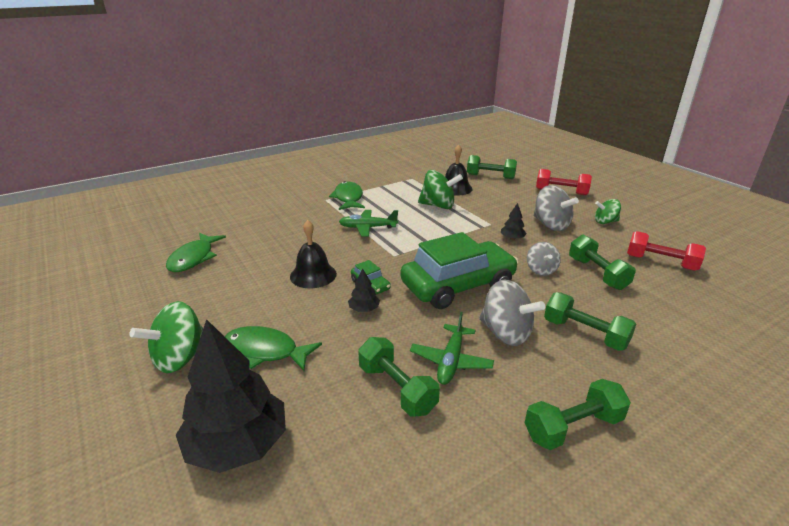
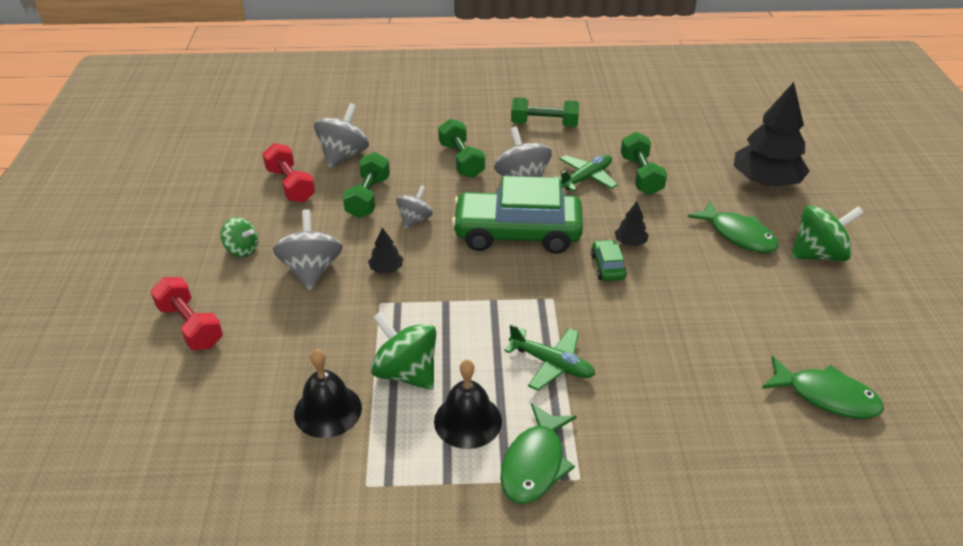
camera: 150 degrees left, 10 degrees up
(194, 258) = (826, 396): green fish -> green fish turned 75 degrees clockwise
(313, 275) = (666, 304): black bell -> black bell (468, 421)
(490, 176) = (225, 421): green dumbbell -> none
(678, 299) = (343, 155): none -> grey spinning top

